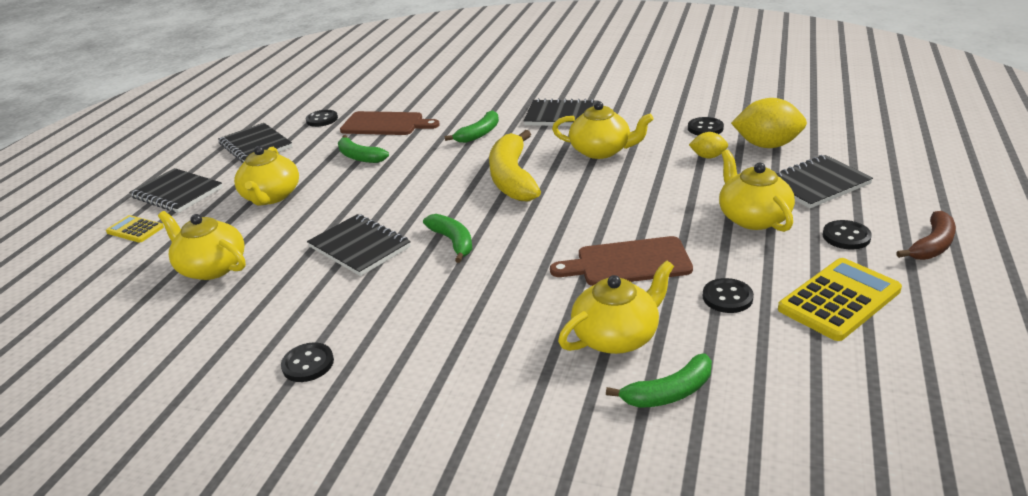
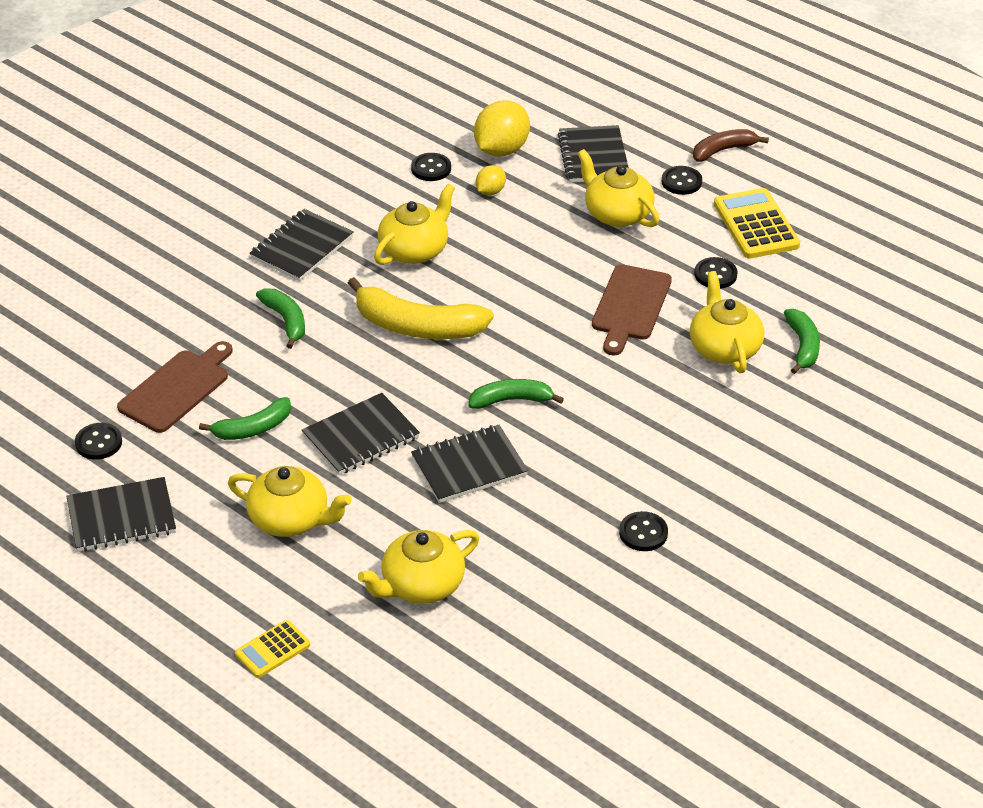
camera: 70 degrees left, 10 degrees up
(177, 193) = (201, 606): black notebook -> black notebook (361, 437)
(753, 218) = (617, 214): yellow teapot -> yellow teapot turned 45 degrees clockwise
(931, 245) = (723, 150): brown banana -> brown banana turned 90 degrees counterclockwise

